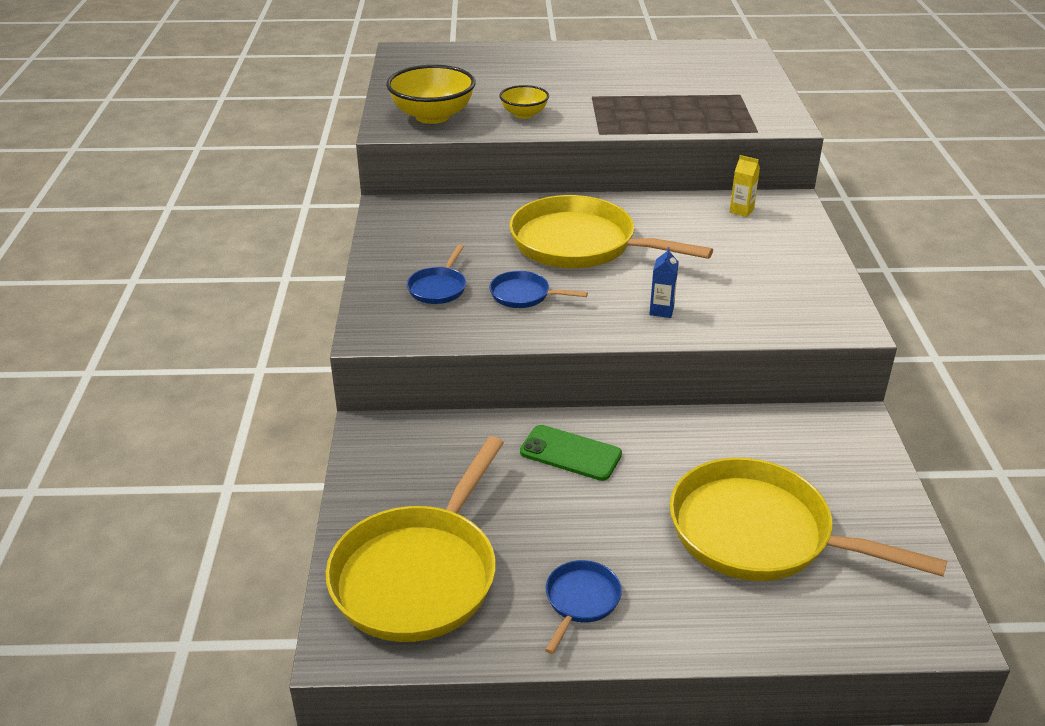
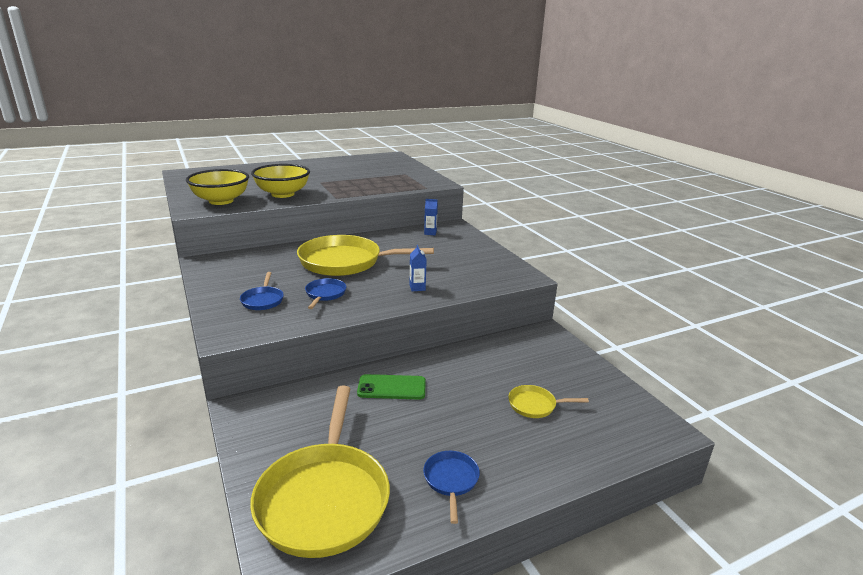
camera: 25 degrees left, 10 degrees down
(524, 114) = (283, 194): yellow bowl -> yellow bowl, size x1.77
(524, 295) = (325, 294): blue pan -> blue pan turned 105 degrees clockwise
(741, 211) = (430, 233): yellow carton -> blue carton
(760, 534) = (535, 405): yellow pan -> yellow pan, size x0.45

